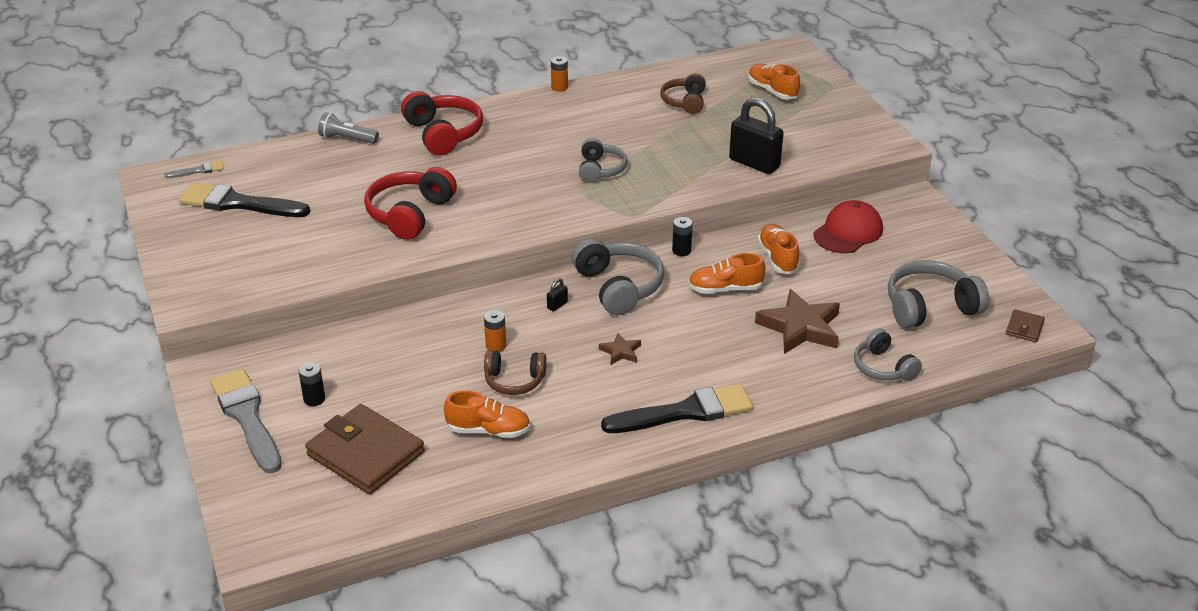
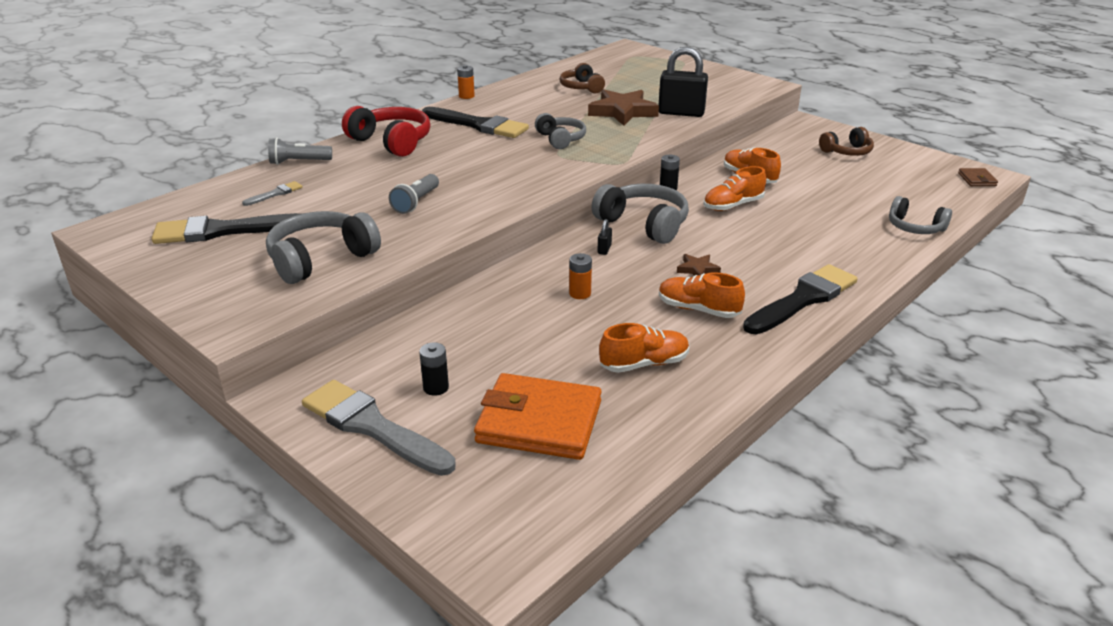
camera: 25 degrees left, 5 degrees down
(198, 170) = (153, 214): grey brush -> grey brush (275, 194)
(365, 453) = (539, 422): brown wallet -> orange wallet
(410, 214) = (416, 202): red headphones -> grey flashlight
(514, 380) = (626, 316): brown headphones -> brown headphones (847, 152)
(539, 131) = (478, 125): none -> black brush
(772, 91) = (642, 71): orange shoe -> orange shoe (698, 309)
(800, 327) = (821, 217): brown star -> brown star (622, 112)
(848, 232) = (781, 150): red cap -> none
(930, 307) = (897, 182): grey headphones -> grey headphones (321, 259)

